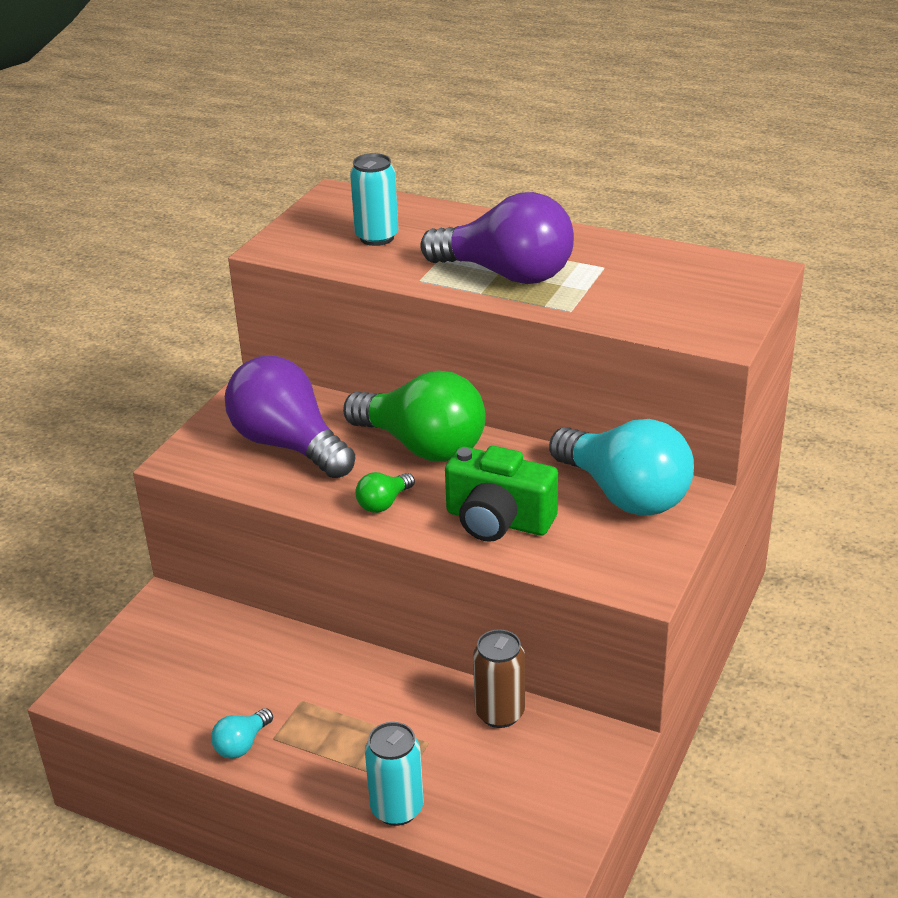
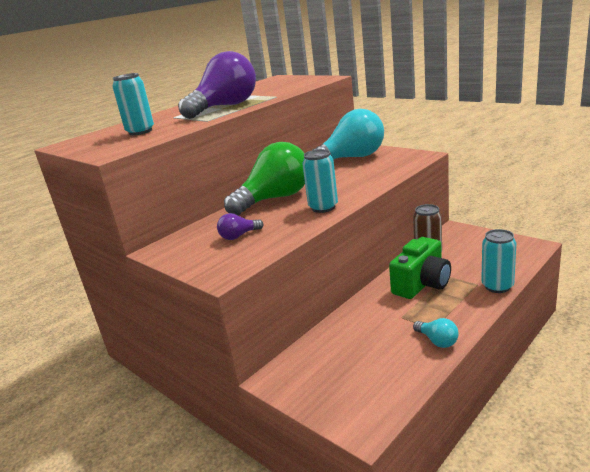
camera: 70 degrees left, 10 degrees down
(288, 445) = (239, 236): purple light bulb -> purple light bulb, size x0.43
(384, 503) = (323, 207): green light bulb -> turquoise can
(498, 521) = (357, 181): green camera -> green camera (422, 284)

